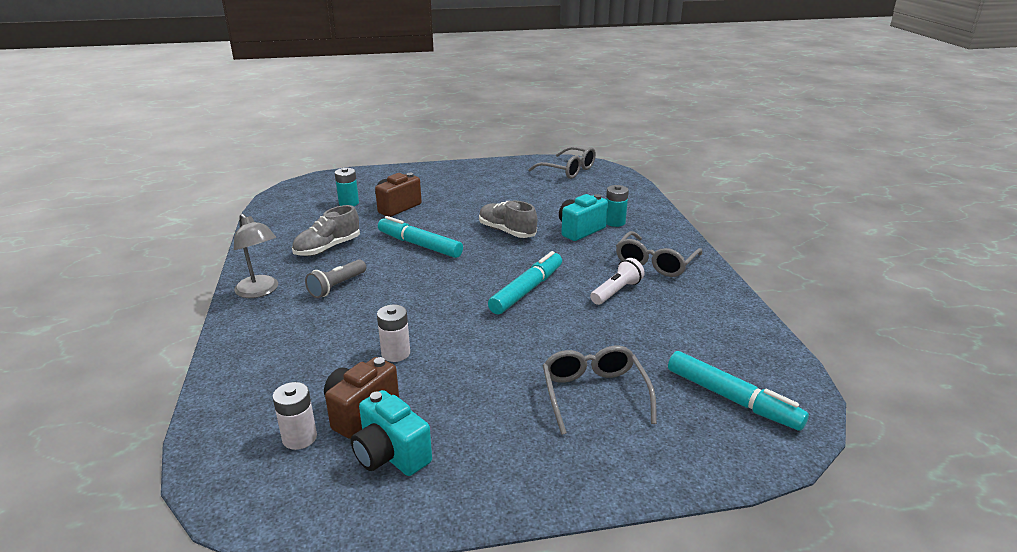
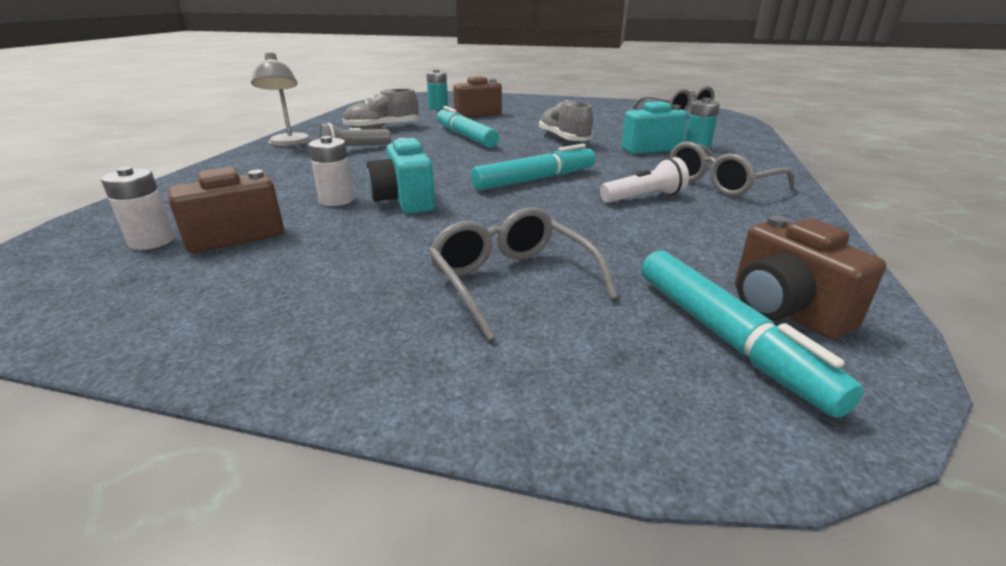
camera: 25 degrees right, 0 degrees up
(391, 455) = (205, 277): turquoise camera -> turquoise camera (404, 201)
(594, 394) = (511, 281): grey glasses -> grey glasses turned 45 degrees counterclockwise
(748, 371) = (784, 311): none -> brown camera

